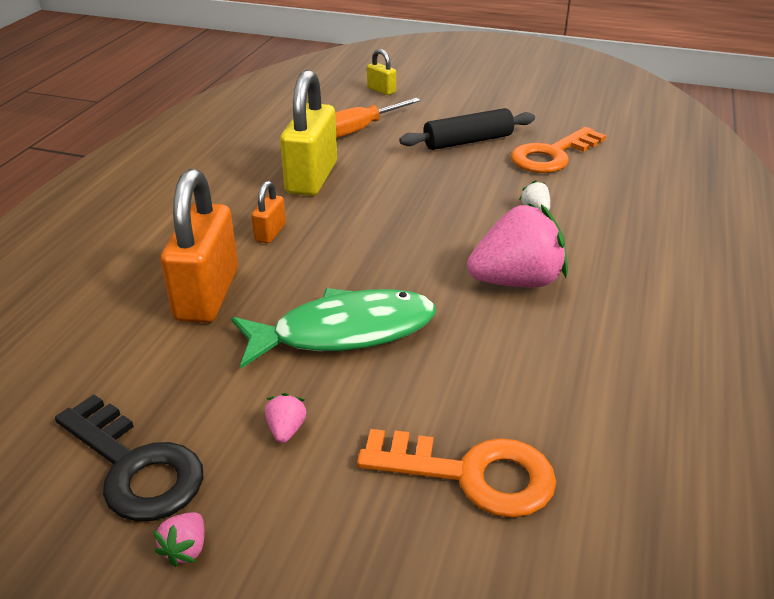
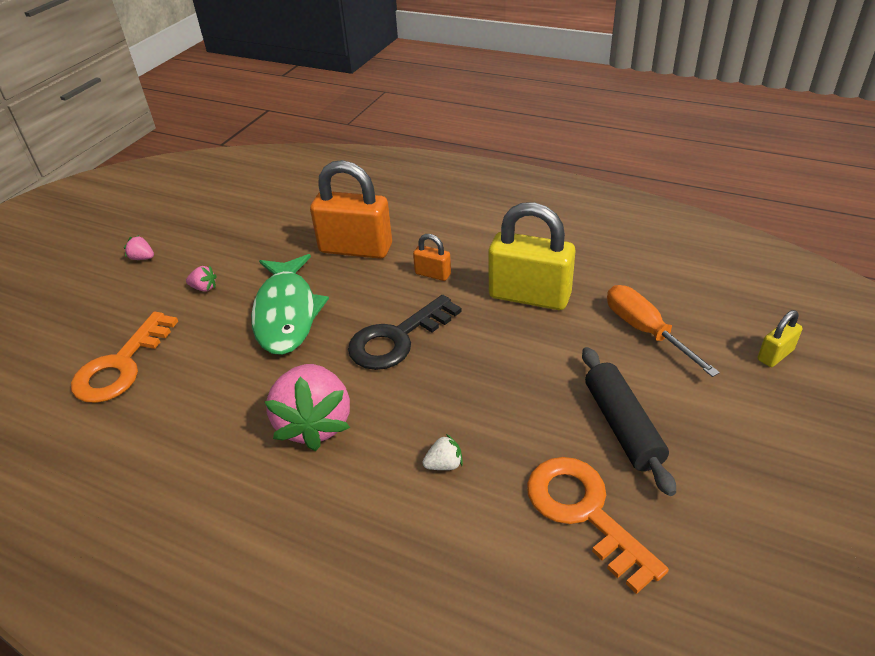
camera: 100 degrees right, 5 degrees up
(135, 467) = (207, 237): black key -> black key (397, 339)

